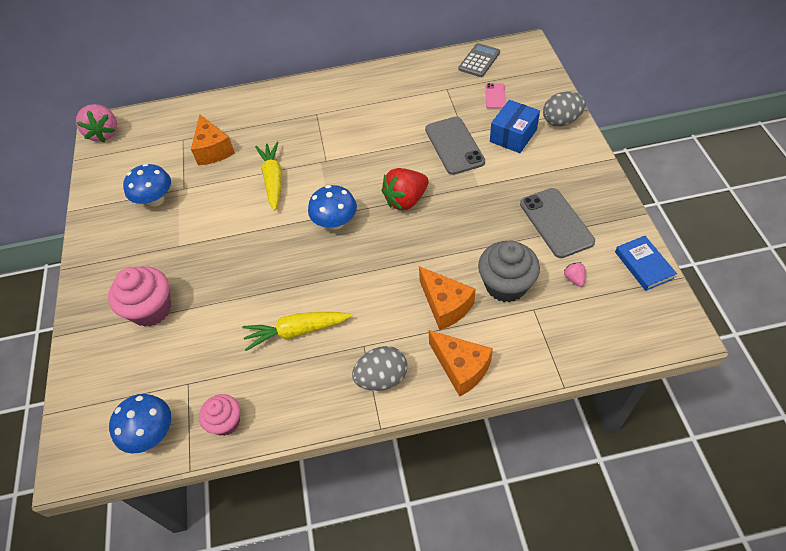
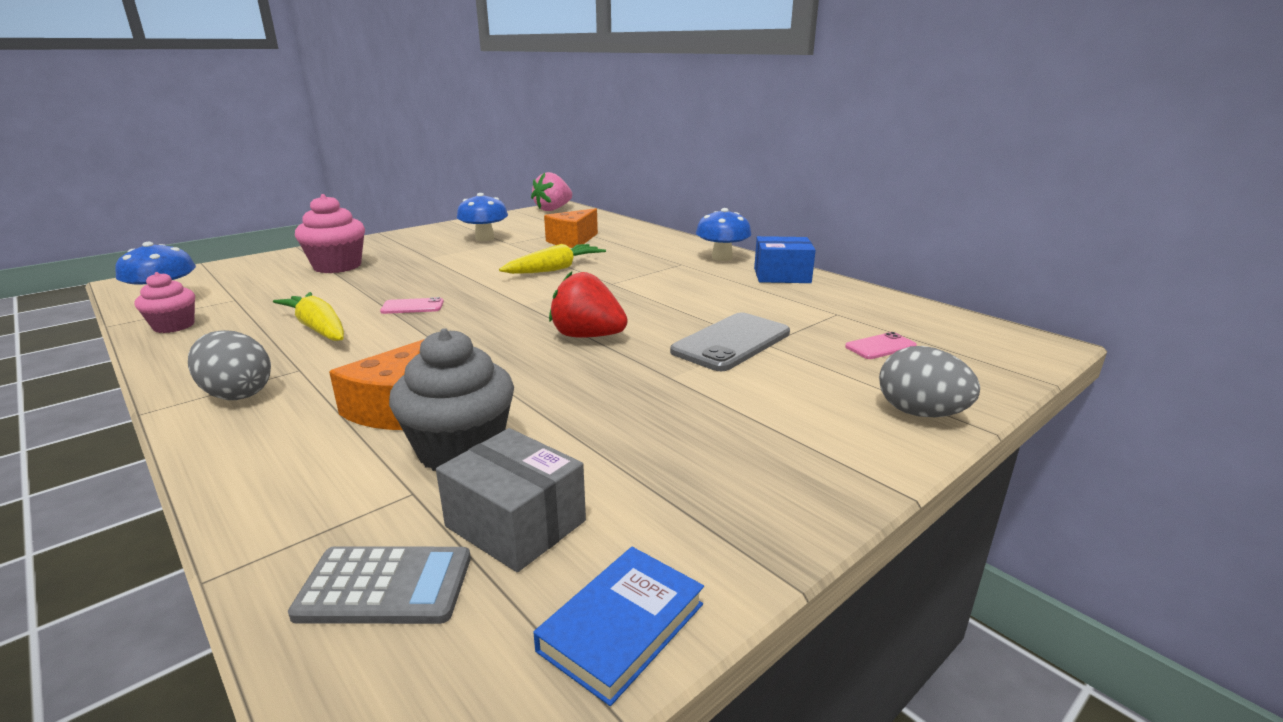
camera: 55 degrees right, 30 degrees down
(291, 274) = (412, 306): none -> pink phone
(335, 222) = (512, 308): blue mushroom -> blue mushroom (722, 258)
(461, 368) = (257, 450): orange cheese -> none
(479, 61) = (932, 320): grey calculator -> grey calculator (385, 586)
(513, 135) = (816, 379): blue box -> blue box (782, 275)
(556, 223) = (653, 467): grey phone -> none
(574, 279) = (516, 523): pink strawberry -> grey box

